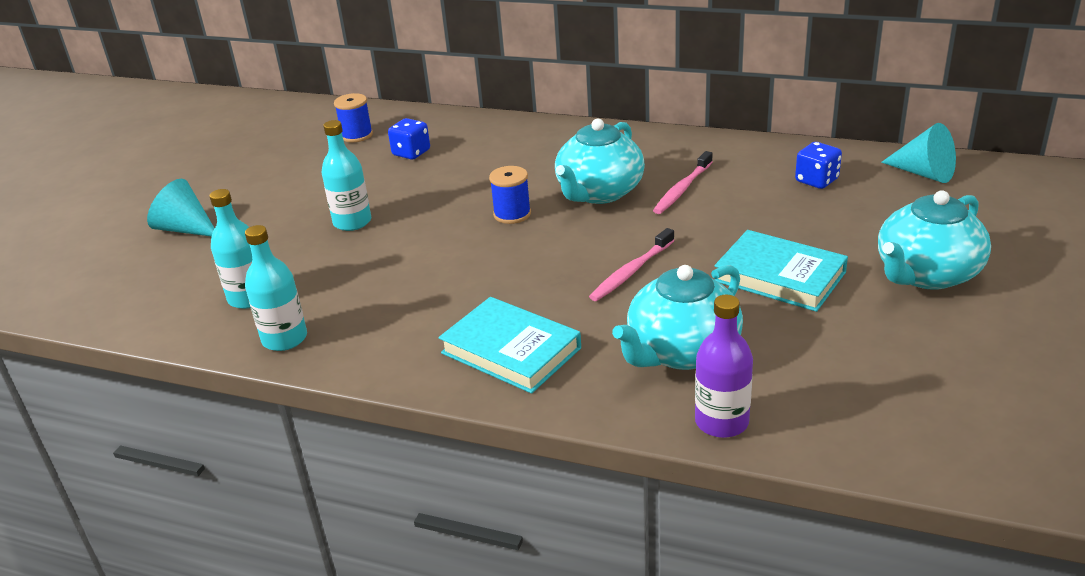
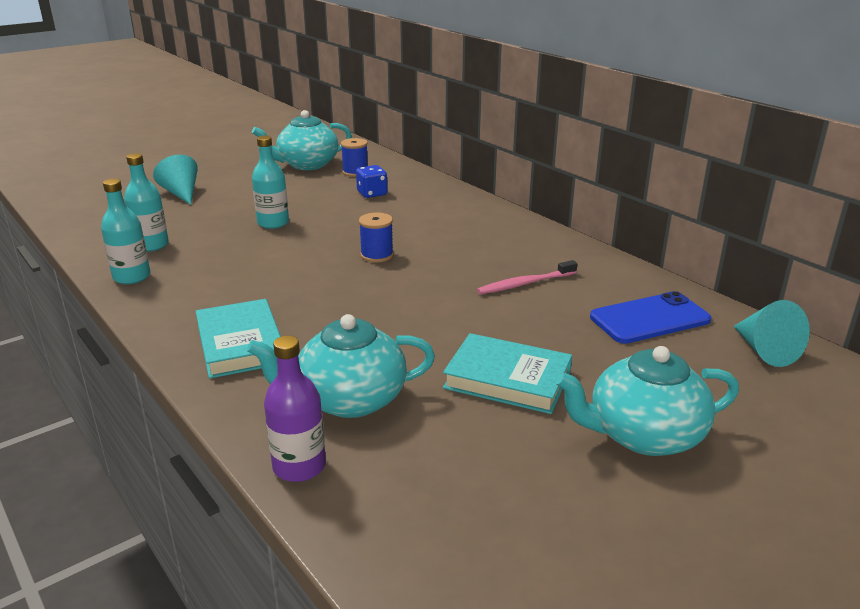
camera: 30 degrees right, 5 degrees down
(599, 192) = (458, 263): turquoise teapot -> turquoise teapot (307, 164)
(631, 271) = (399, 326): pink toothbrush -> none
(780, 276) = (507, 379): turquoise book -> turquoise book turned 45 degrees counterclockwise
(816, 180) = (649, 319): blue dice -> blue phone

